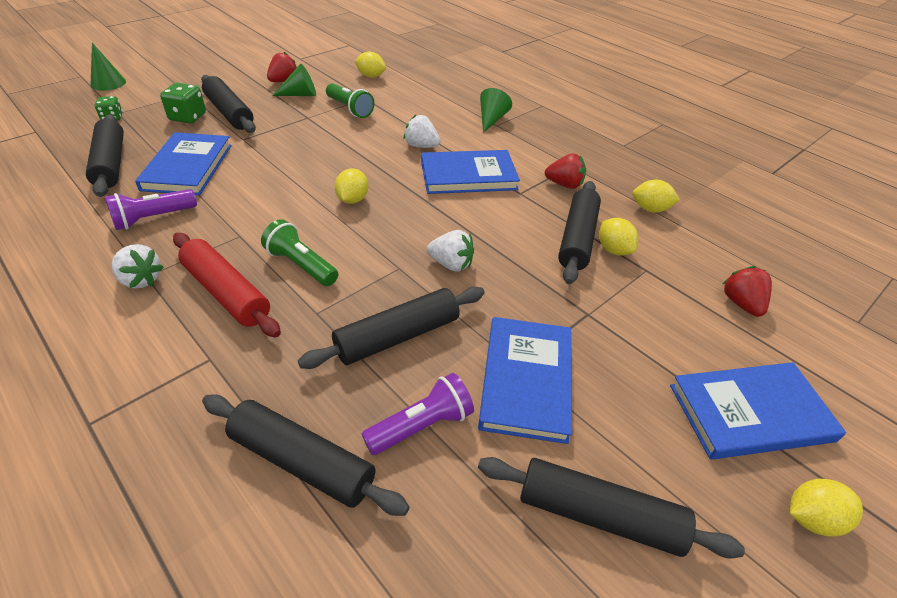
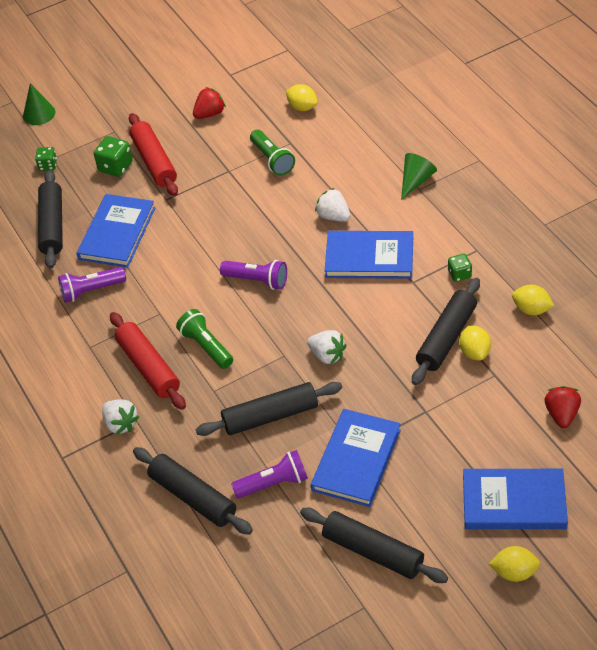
camera: 20 degrees right, 5 degrees up
(141, 280) = (86, 350): white strawberry -> white strawberry (121, 424)
(229, 113) = (154, 162): black rolling pin -> red rolling pin
(300, 94) = (225, 136): green cone -> none
(352, 199) = (257, 280): yellow lemon -> purple flashlight
(564, 184) = (459, 274): red strawberry -> green dice

